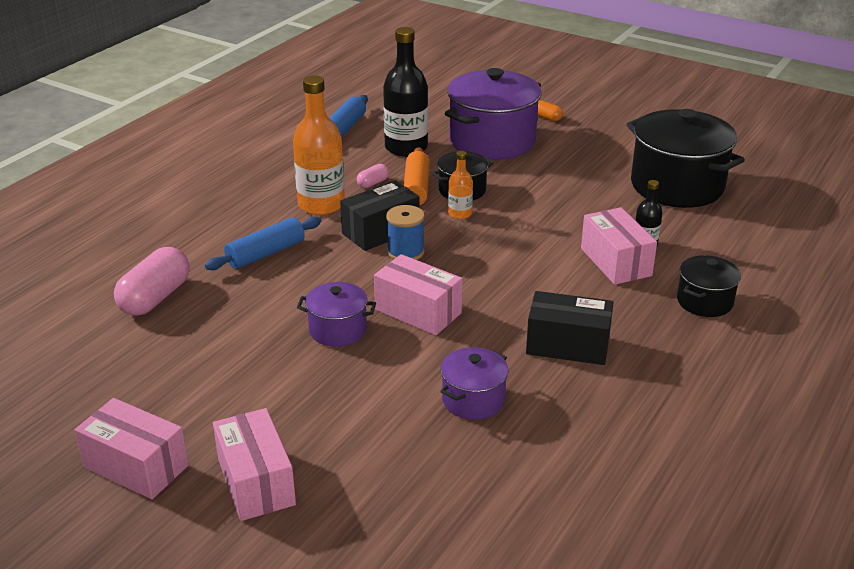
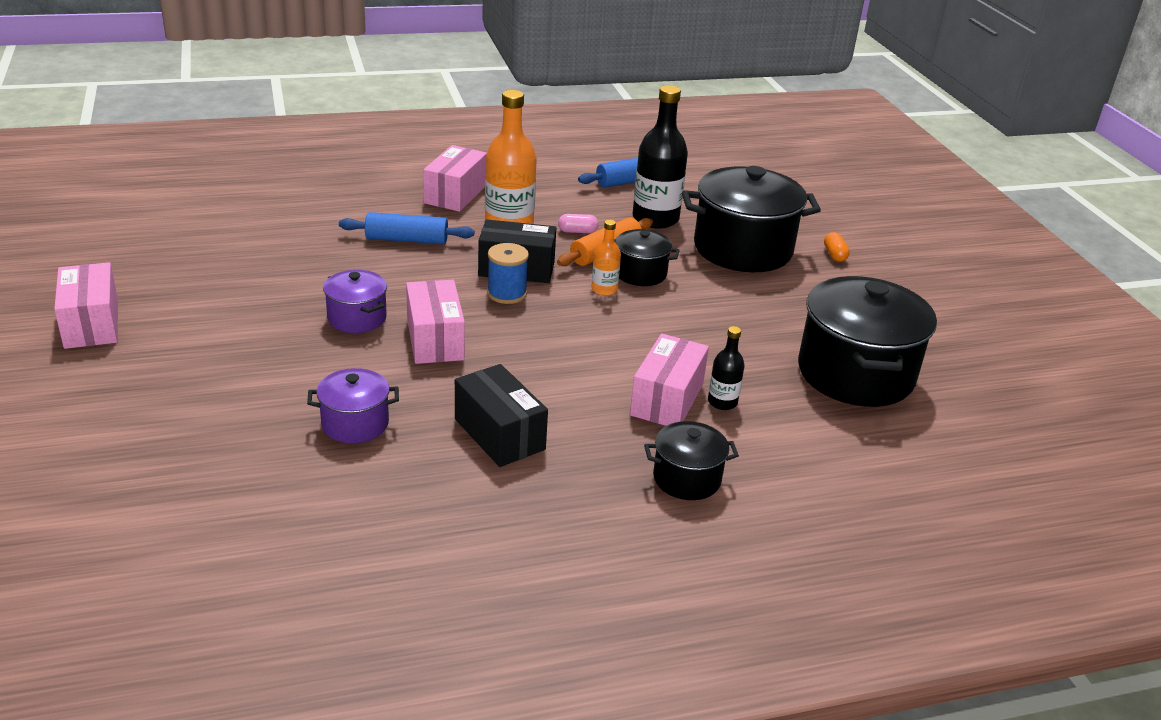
camera: 40 degrees right, 0 degrees up
(155, 298) = (286, 229): pink capsule -> none
(256, 482) = (131, 379): pink box -> pink box (455, 194)
(492, 141) = (743, 249): purple pot -> black pot

